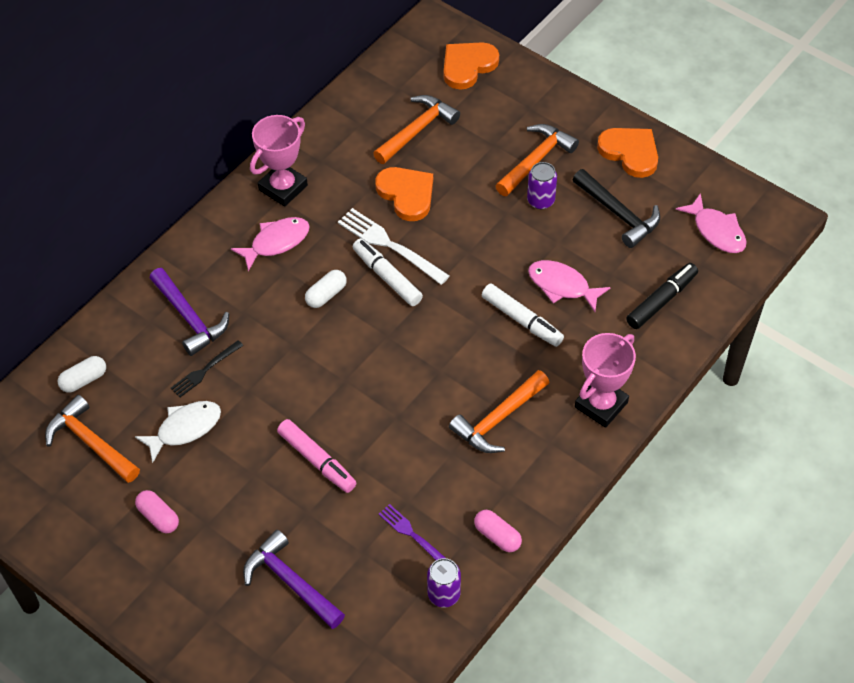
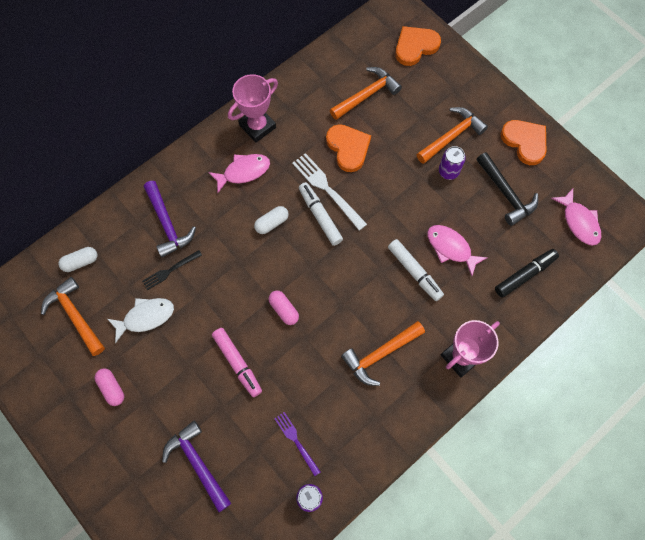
camera: 10 degrees right, 15 degrees up
(497, 536) = (360, 455): pink capsule -> pink capsule (284, 310)

